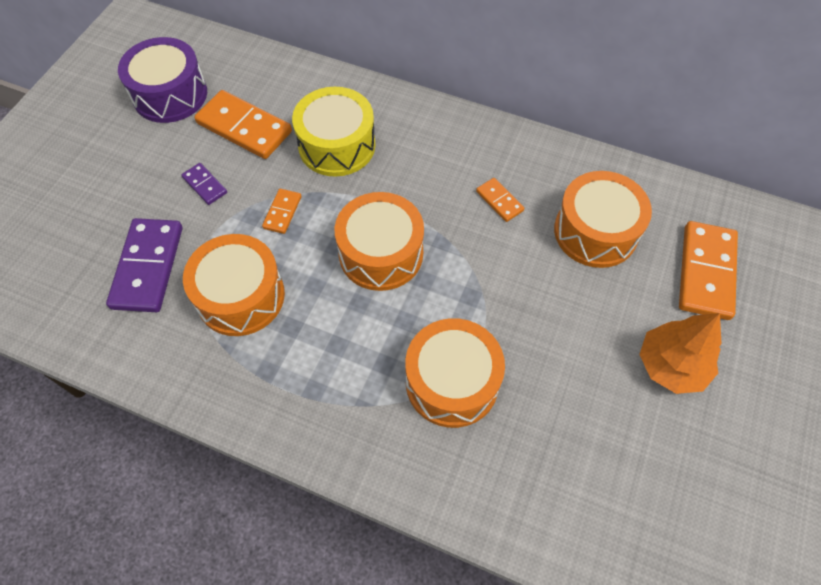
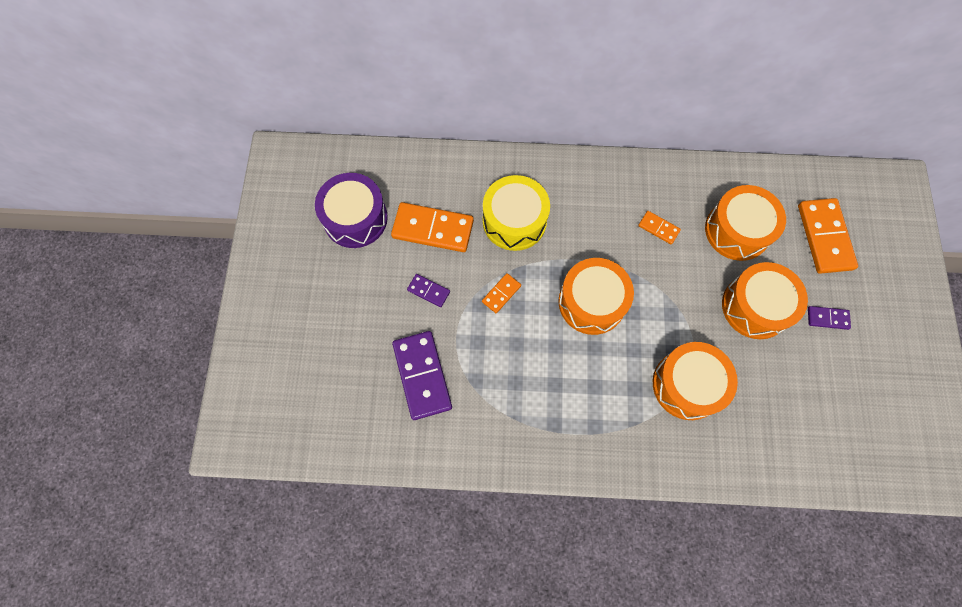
camera: 20 degrees left, 10 degrees up
(240, 296) = (505, 374): orange drum -> orange drum (755, 306)
(282, 212) = (501, 293): orange domino -> orange domino turned 45 degrees clockwise
(671, 366) = (827, 318): orange tree -> purple domino

